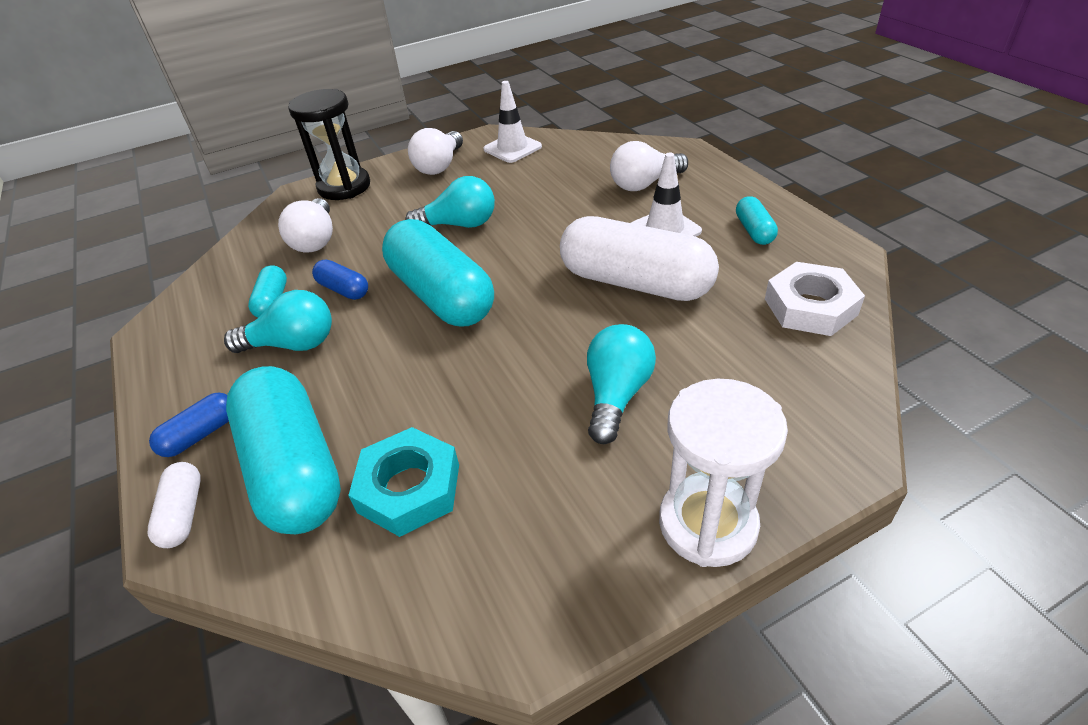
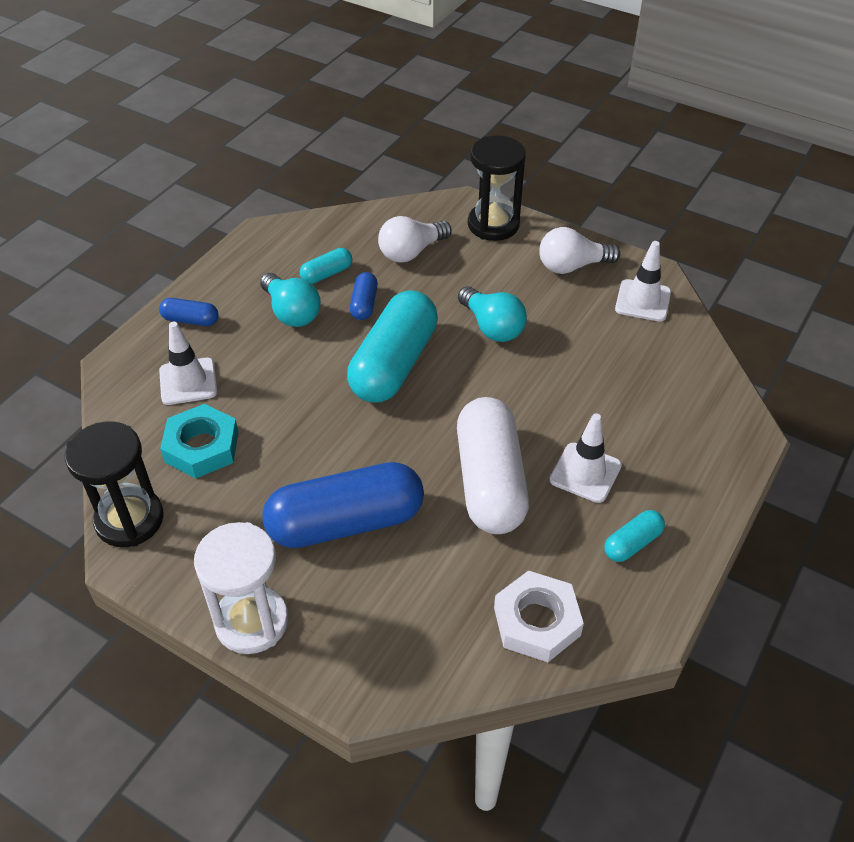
camera: 55 degrees right, 5 degrees up
(183, 513) = (132, 352): white capsule -> none
(294, 468) = (188, 381): turquoise capsule -> white traffic cone
(463, 611) = (129, 520): none -> black hourglass
(616, 395) = (346, 523): turquoise light bulb -> blue capsule
(644, 184) = (654, 427): white light bulb -> none

